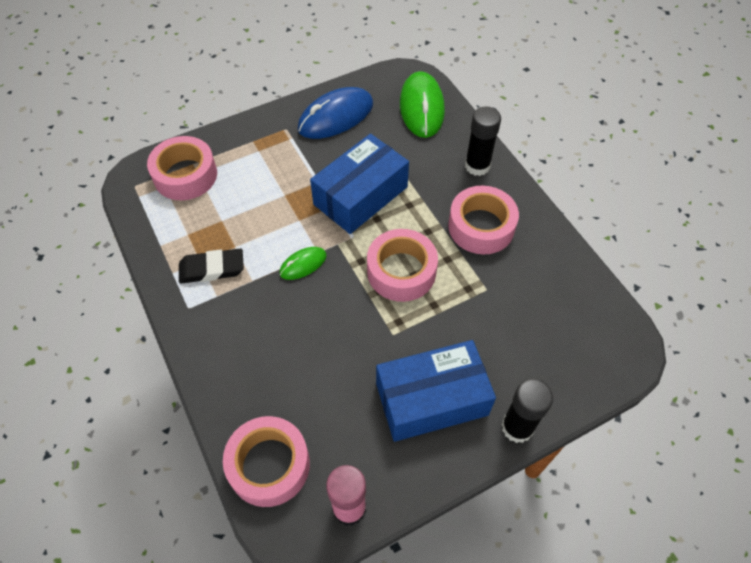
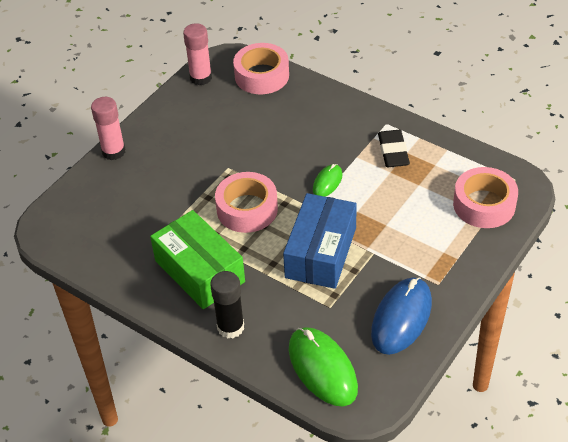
camera: 155 degrees right, 10 degrees down
(212, 269) = (393, 151): black eraser -> black eraser turned 60 degrees counterclockwise
(431, 399) = (179, 143): blue box -> none
(481, 226) = (199, 271): pink tape -> green box
(517, 427) = (113, 151): black glue stick -> pink glue stick

